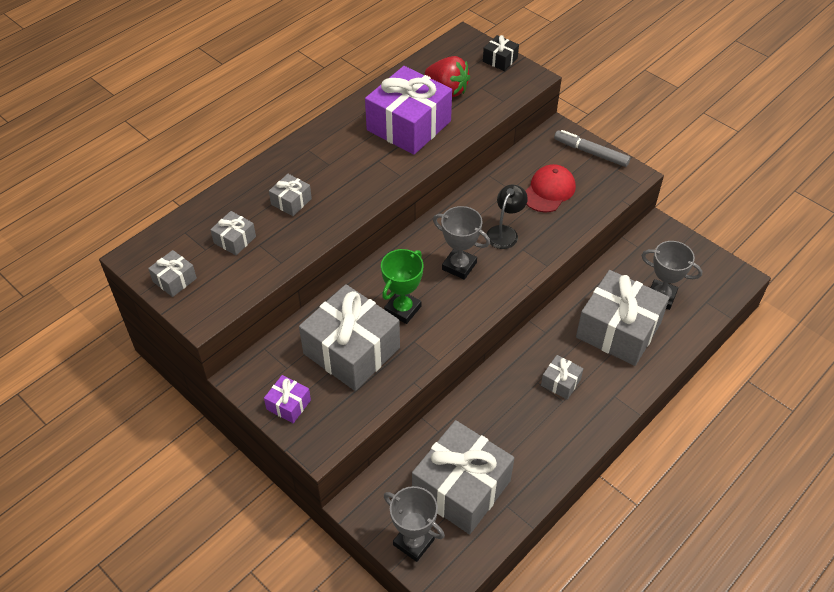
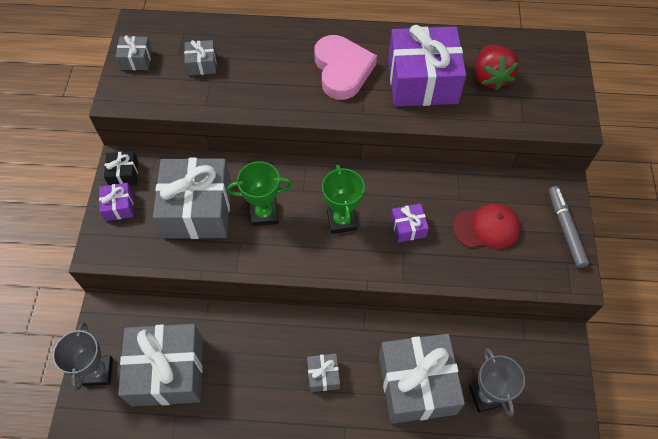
camera: 50 degrees right, 10 degrees up
(291, 201) = (269, 68): grey gift -> none
(346, 161) = (342, 70): none -> pink heart
(459, 266) = (341, 220): grey trophy -> green trophy
(500, 60) = (569, 87): black gift -> black gift (124, 174)
(505, 232) = (408, 227): black lamp -> purple gift

